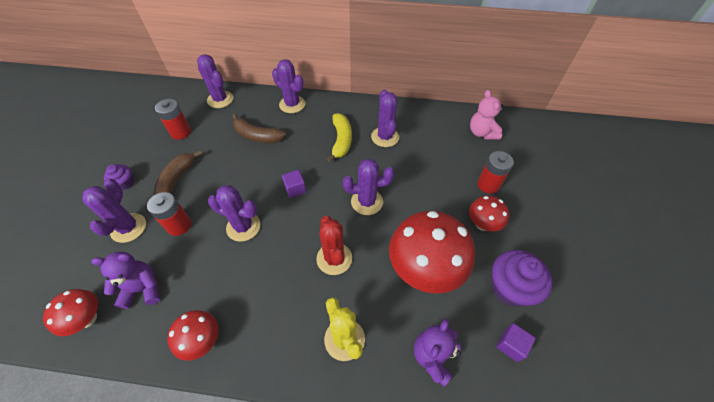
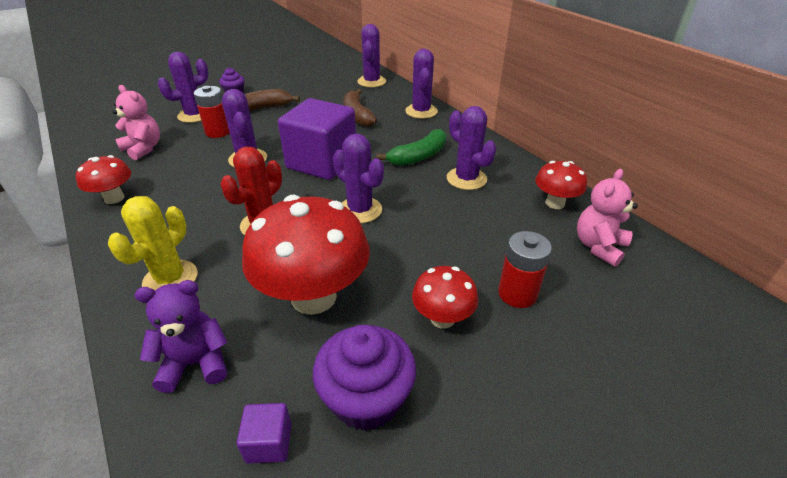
camera: 50 degrees right, 15 degrees down
(87, 319) = (101, 142): red mushroom -> red mushroom (555, 203)
(143, 289) = (143, 149): purple teddy bear -> pink teddy bear
(181, 132) = (312, 86): red battery -> none
(295, 189) = (322, 162): purple cube -> purple cube, size x2.44
(341, 140) = (418, 156): yellow banana -> green banana
(385, 137) = (466, 179): purple cactus -> purple cactus turned 75 degrees counterclockwise

